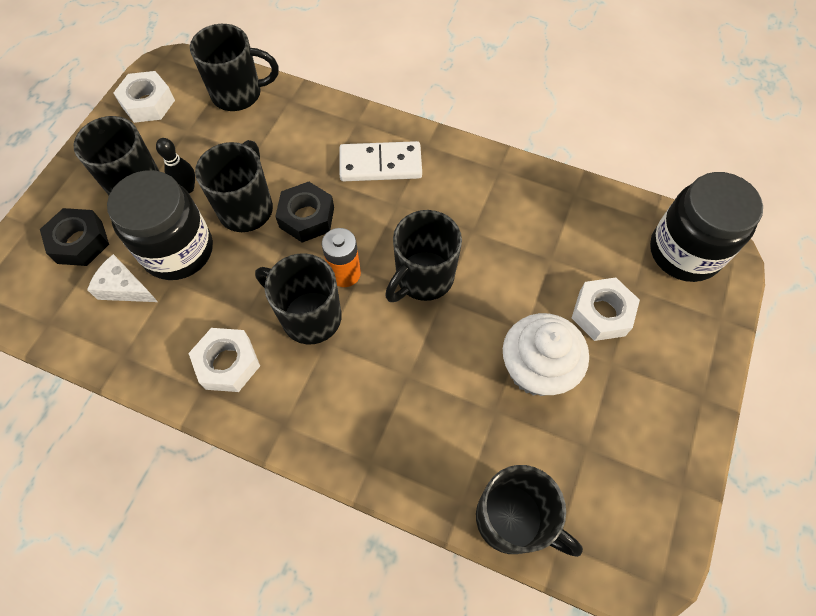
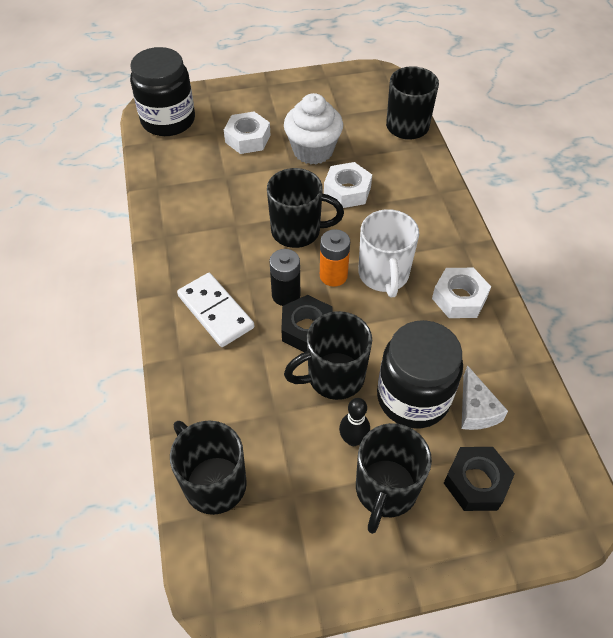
camera: 125 degrees left, 10 degrees down
(148, 103) = (288, 567): white nut -> white nut (347, 191)
(309, 316) = (384, 275): black mug -> white mug
(355, 223) = (286, 295): none -> black battery

